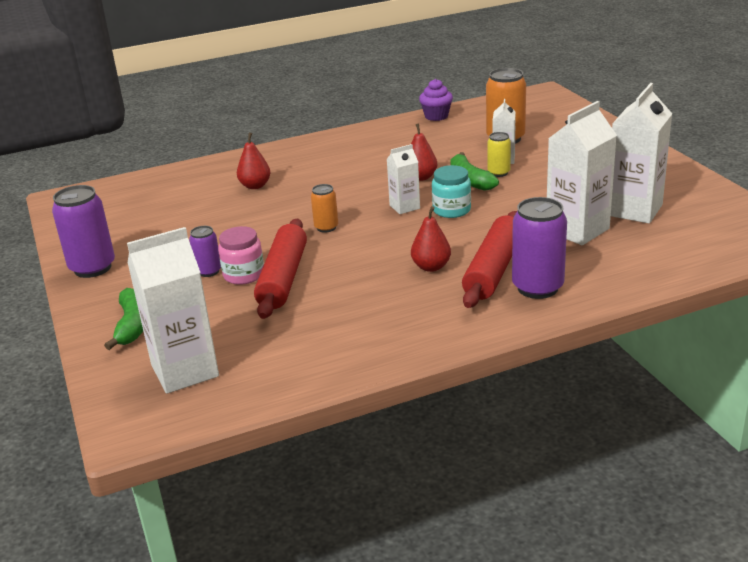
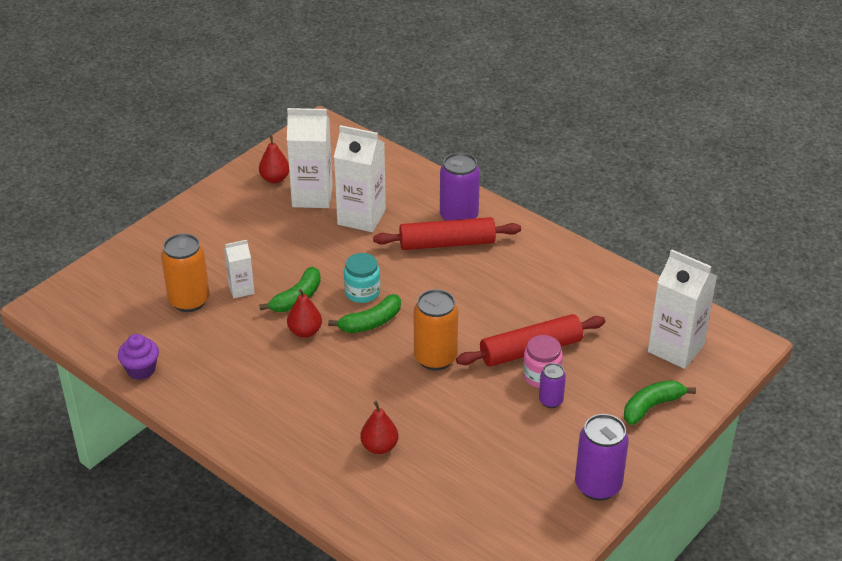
camera: 120 degrees left, 10 degrees up
(326, 227) = (435, 358): orange can -> orange can, size x1.82
(404, 207) = (371, 322): white carton -> green banana
(431, 267) = (462, 275): red pear -> red pear (275, 179)
(498, 173) = (273, 284): yellow can -> none

